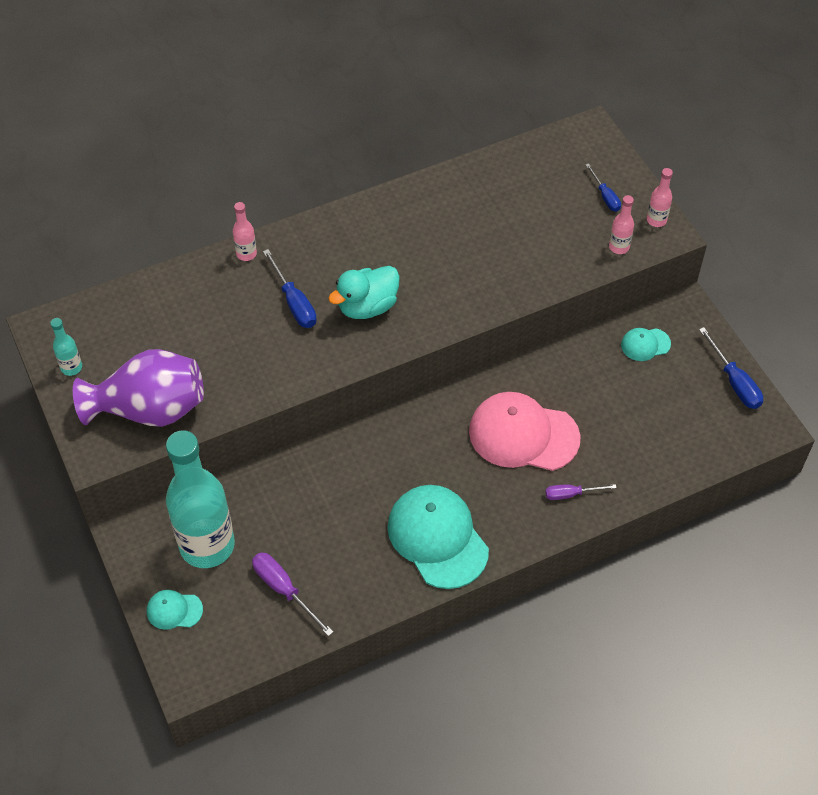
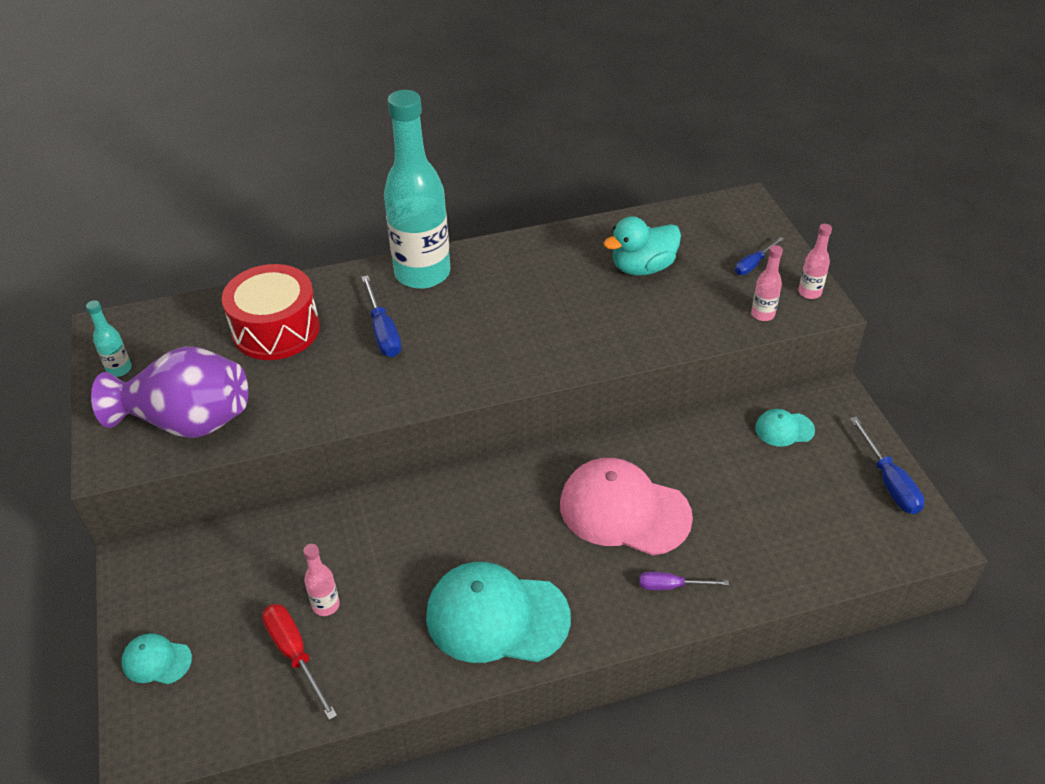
camera: 10 degrees right, 10 degrees down
(198, 311) = (276, 329): none -> red drum
(207, 545) = (221, 589): turquoise bottle -> turquoise bottle (422, 273)
(246, 254) = (346, 280): pink bottle -> pink bottle (326, 605)
(284, 590) = (295, 654): purple screwdriver -> red screwdriver
(367, 306) = (463, 344): turquoise duck -> turquoise duck (642, 267)
(437, 538) = (497, 616): turquoise cap -> turquoise cap turned 60 degrees counterclockwise
(605, 196) = (753, 264): blue screwdriver -> blue screwdriver turned 60 degrees clockwise

